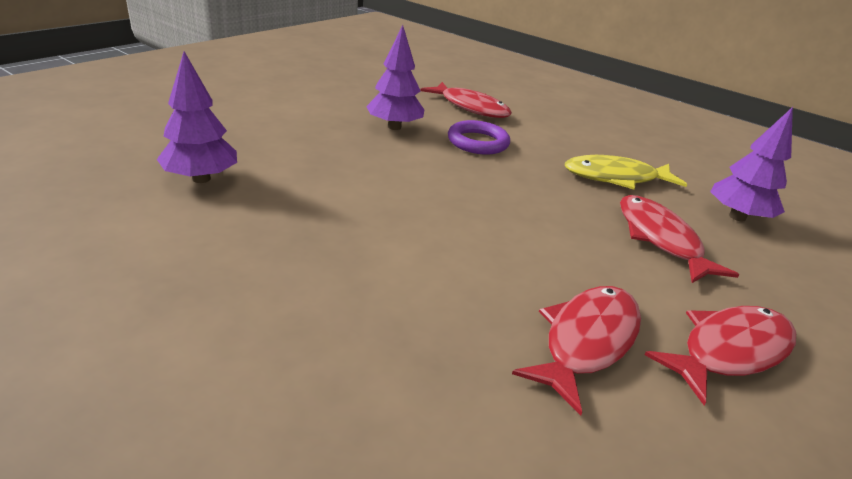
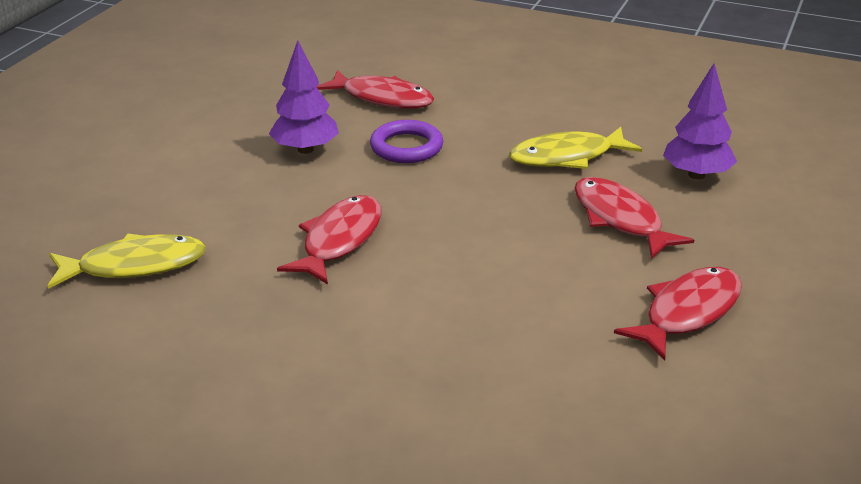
camera: 10 degrees left, 0 degrees up
(201, 179) = (134, 266): purple tree -> yellow fish
(586, 341) = (564, 334): red fish -> red fish (339, 240)

